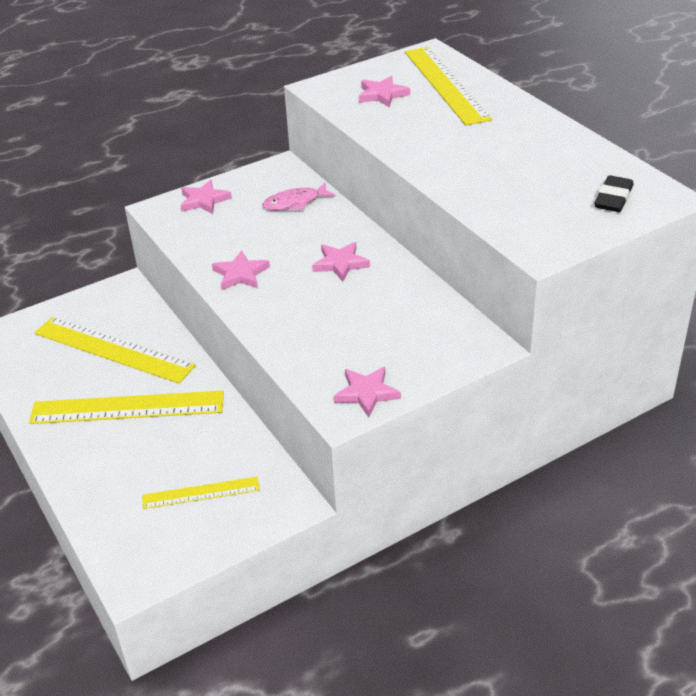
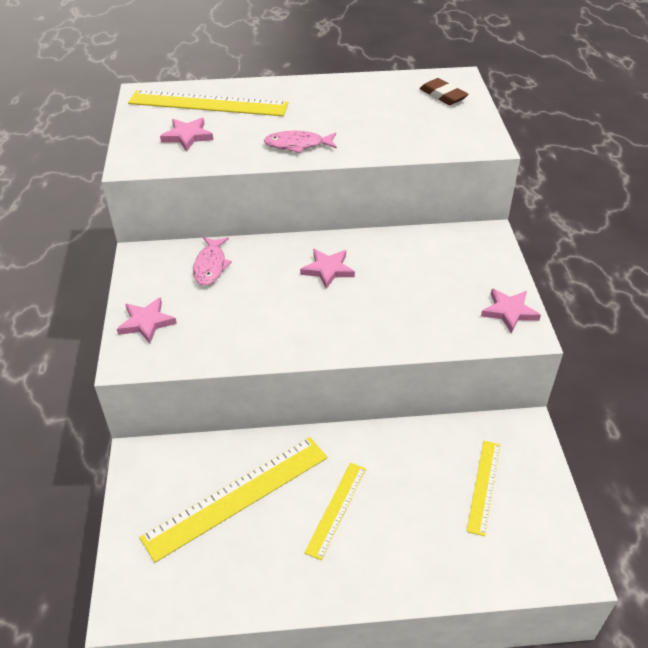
camera: 65 degrees left, 5 degrees up
(127, 407) = (336, 509): yellow ruler -> yellow ruler, size x0.56
(240, 274) = (293, 334): pink star -> none
(423, 148) = (298, 145): none -> pink fish
(613, 198) = (443, 95): black eraser -> brown eraser

